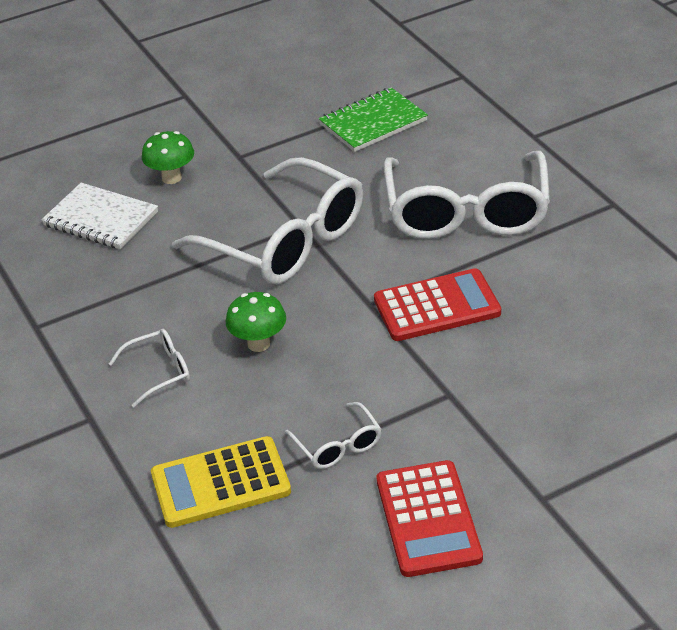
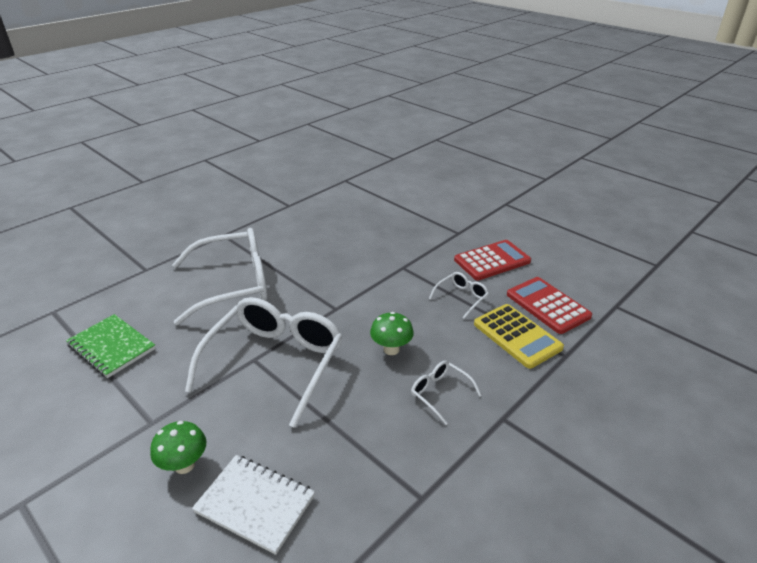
camera: 110 degrees left, 5 degrees down
(100, 219) = (255, 504): white notebook -> white notebook turned 75 degrees counterclockwise
(437, 306) = (331, 282): red calculator -> red calculator (547, 305)

